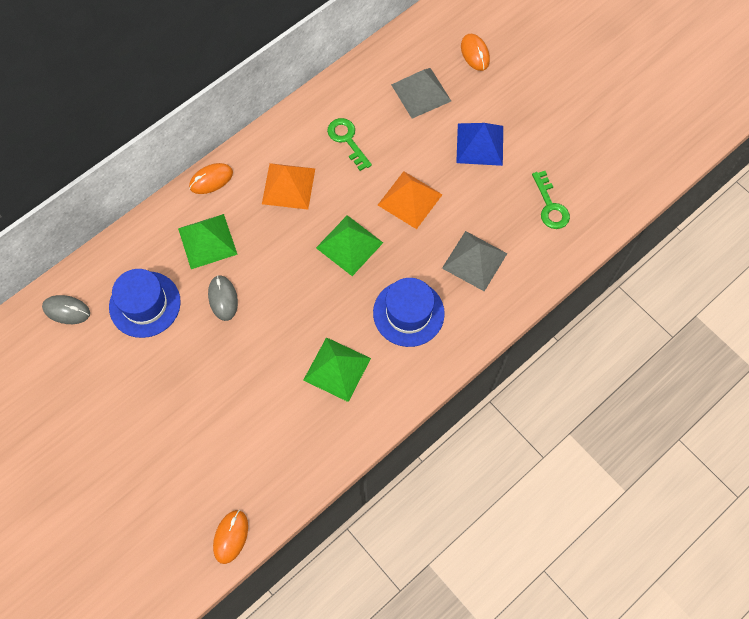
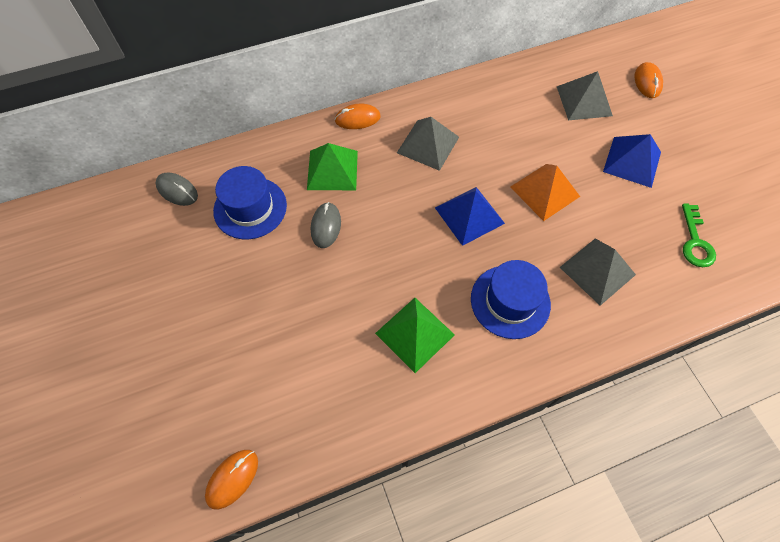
camera: 20 degrees right, 5 degrees down
(288, 186) = (428, 144): orange pyramid -> grey pyramid
(347, 140) = (498, 121): green key -> none
(349, 245) = (469, 215): green pyramid -> blue pyramid

